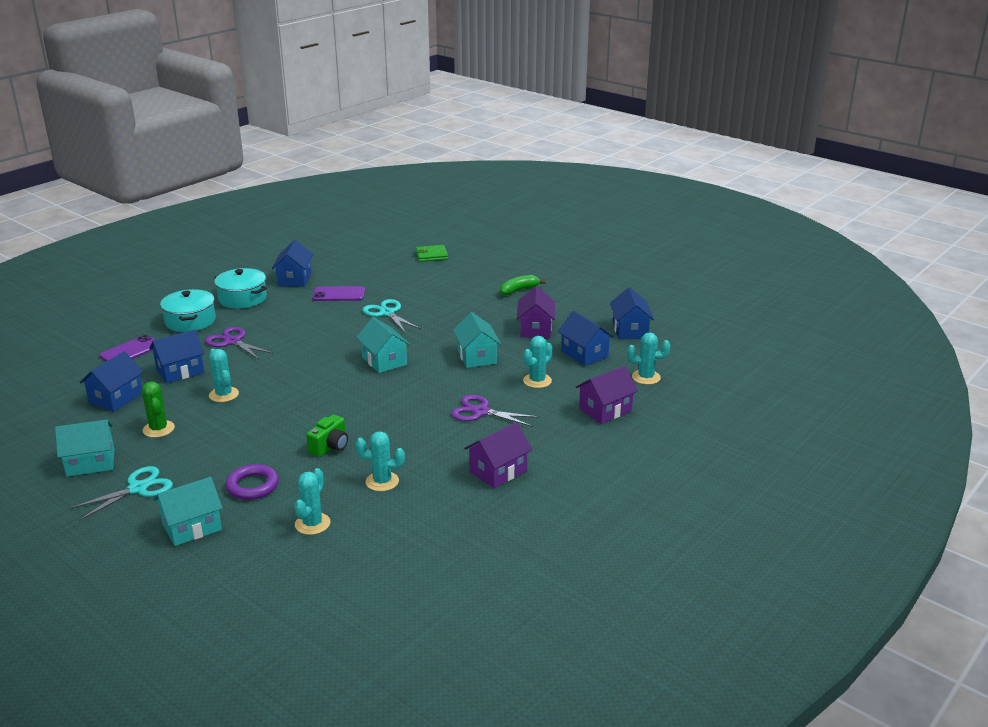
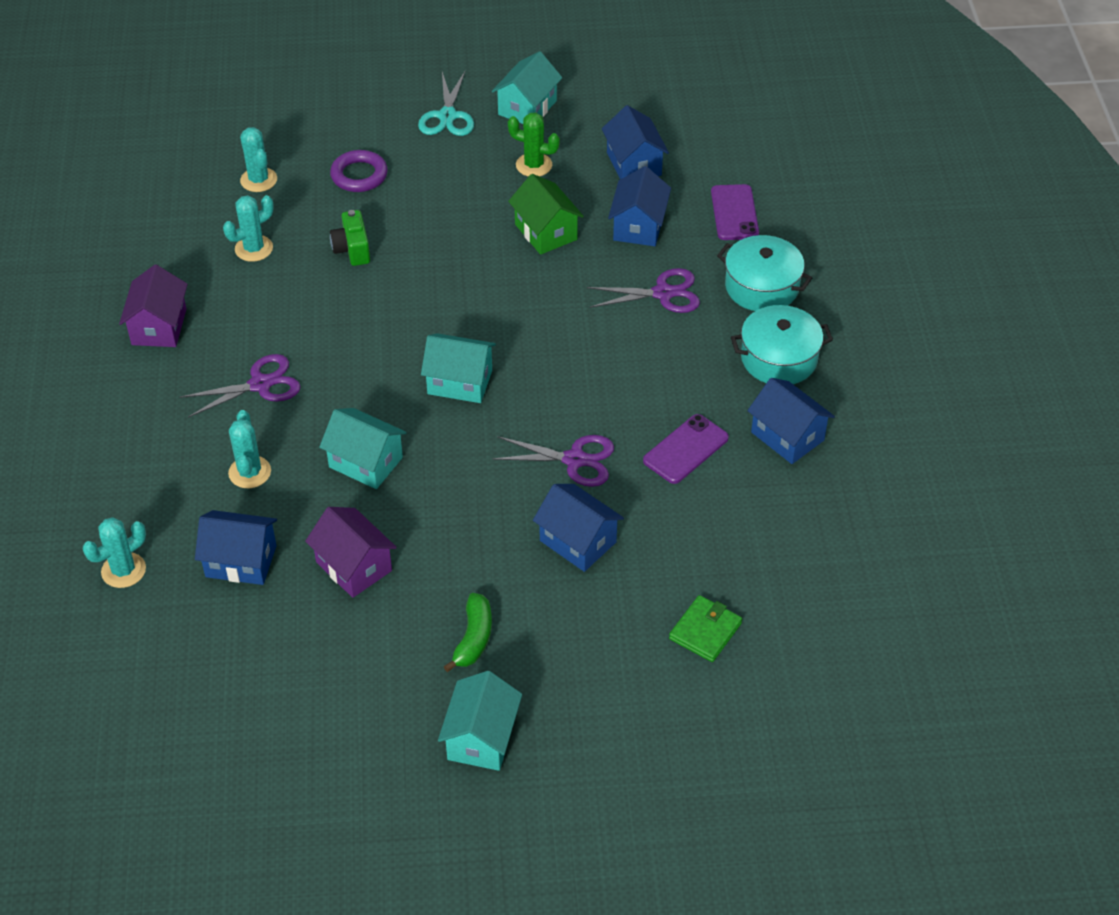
camera: 135 degrees right, 20 degrees up
(192, 527) = (350, 120): turquoise house -> turquoise house (481, 738)
(224, 395) = (546, 232): turquoise cactus -> green house
(387, 313) = (575, 460): turquoise scissors -> purple scissors
(605, 410) = (125, 479): purple house -> none
(630, 330) = (226, 657): blue house -> blue house (578, 541)

